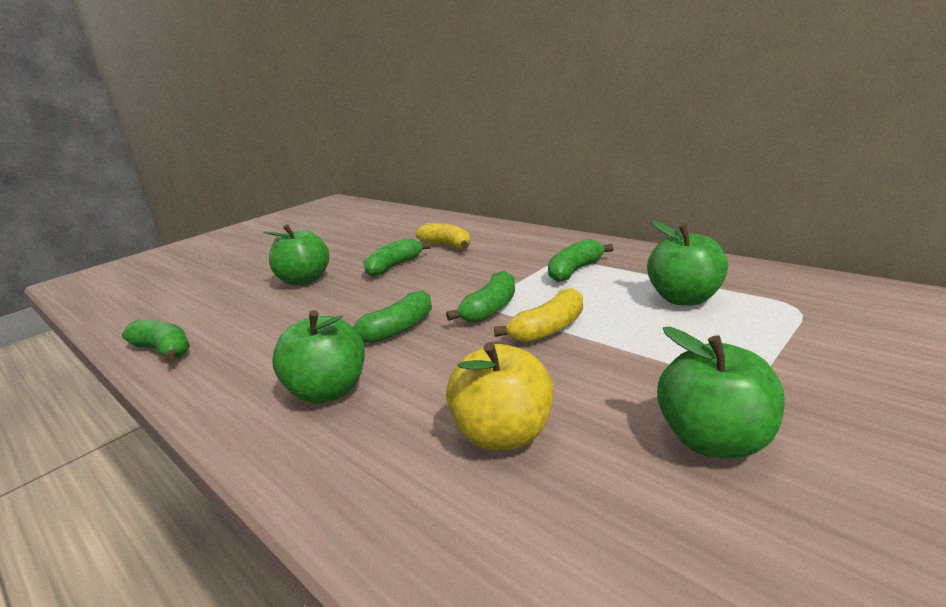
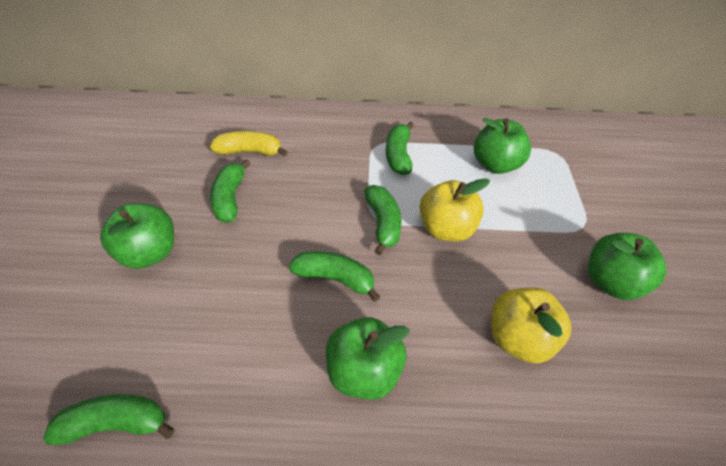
camera: 45 degrees left, 25 degrees up
(397, 329) = (335, 279): green banana -> green banana turned 75 degrees counterclockwise
(549, 329) = (446, 229): yellow banana -> yellow apple

